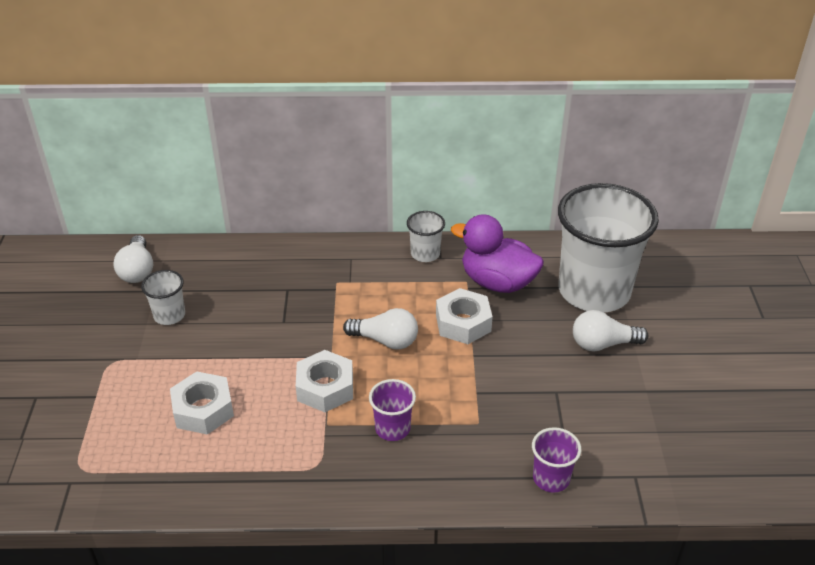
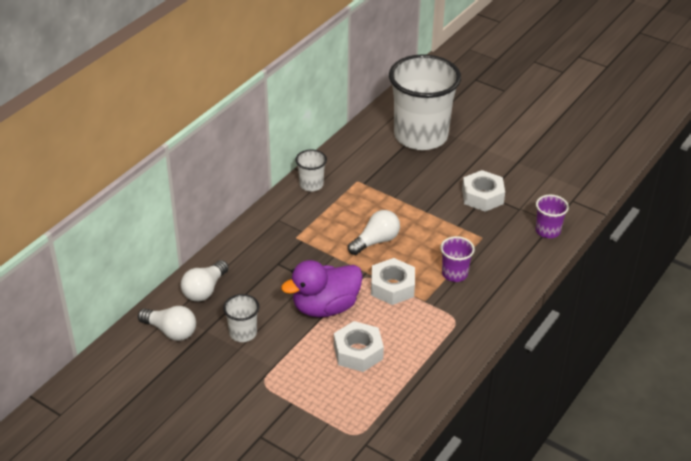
camera: 55 degrees left, 0 degrees up
(463, 323) = (394, 201): white nut -> white nut (482, 196)
(497, 282) = (372, 169): purple duck -> purple duck (325, 307)
(603, 344) = (467, 157): white light bulb -> white light bulb (204, 290)

